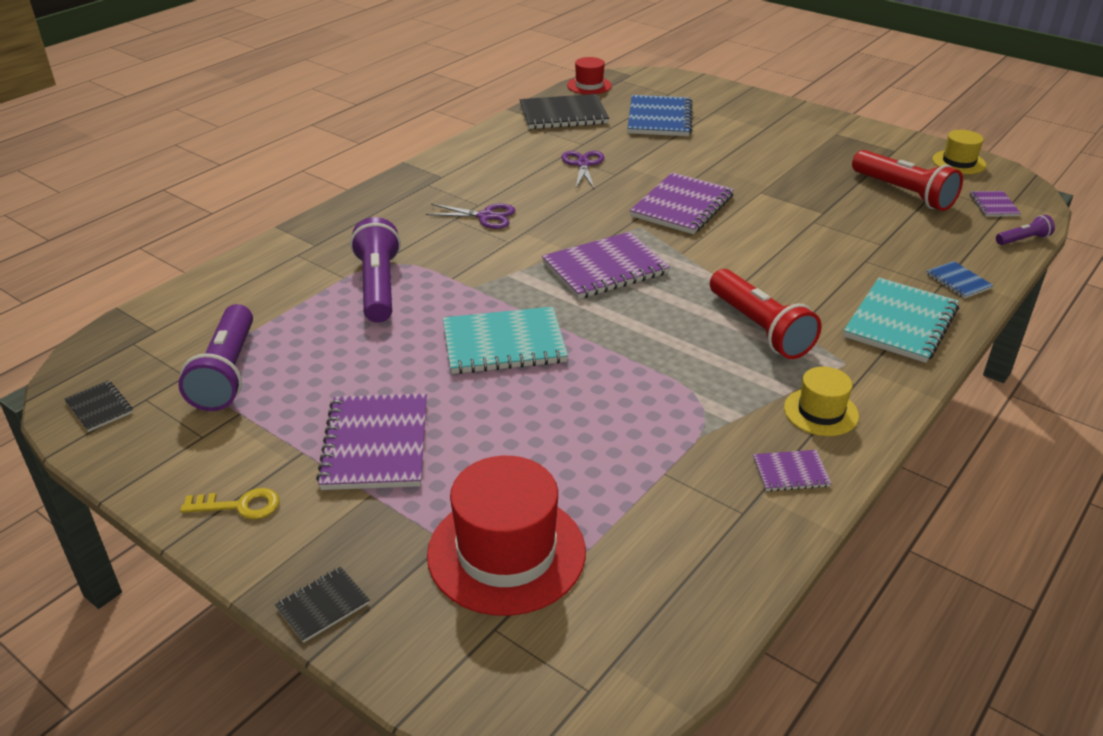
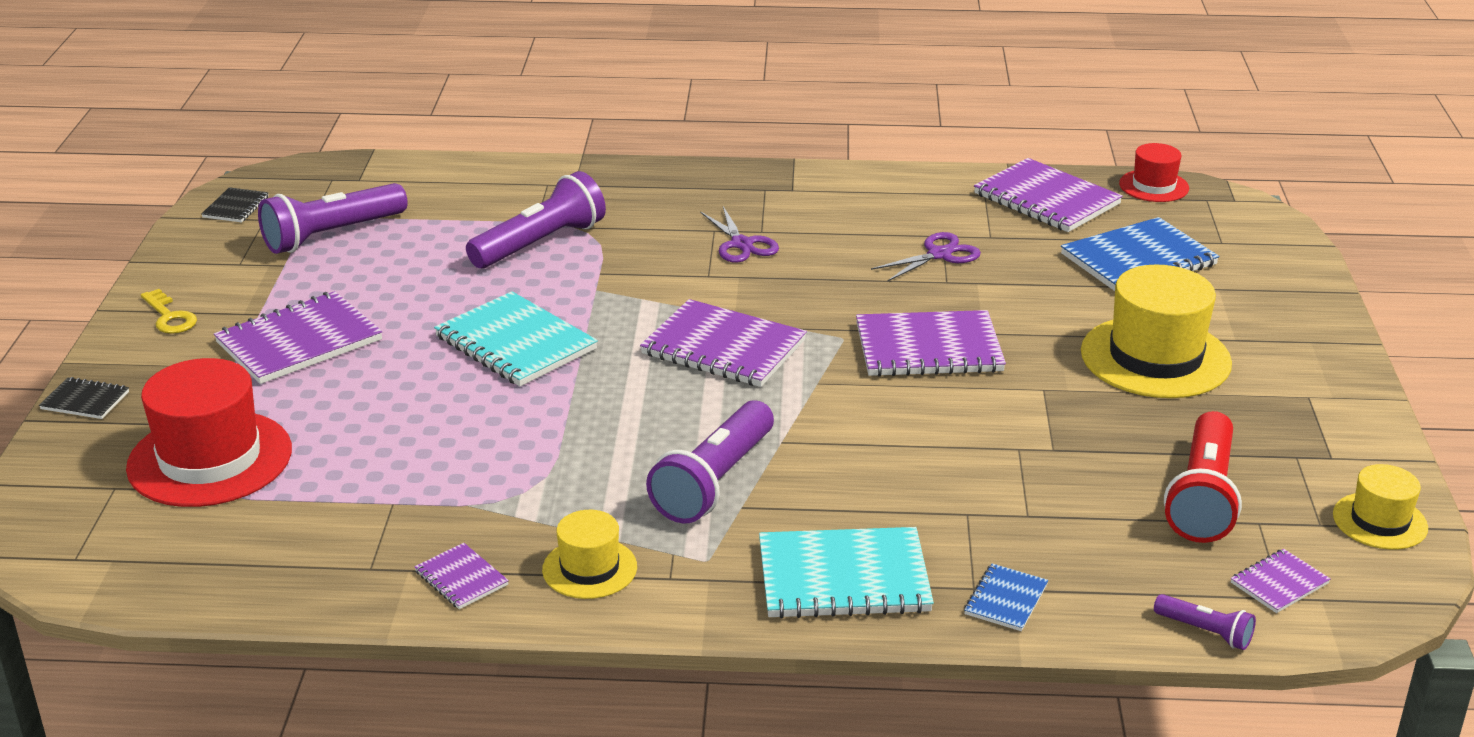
camera: 55 degrees right, 5 degrees down
(563, 115) = (1046, 199): black notebook -> purple notebook
(760, 328) = (714, 482): red flashlight -> purple flashlight
(761, 153) = (1155, 357): none -> yellow hat

